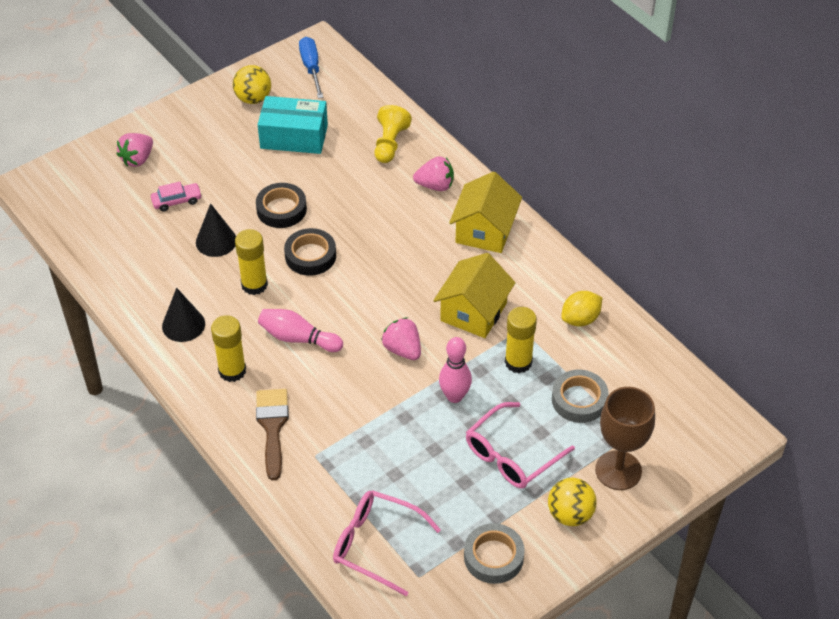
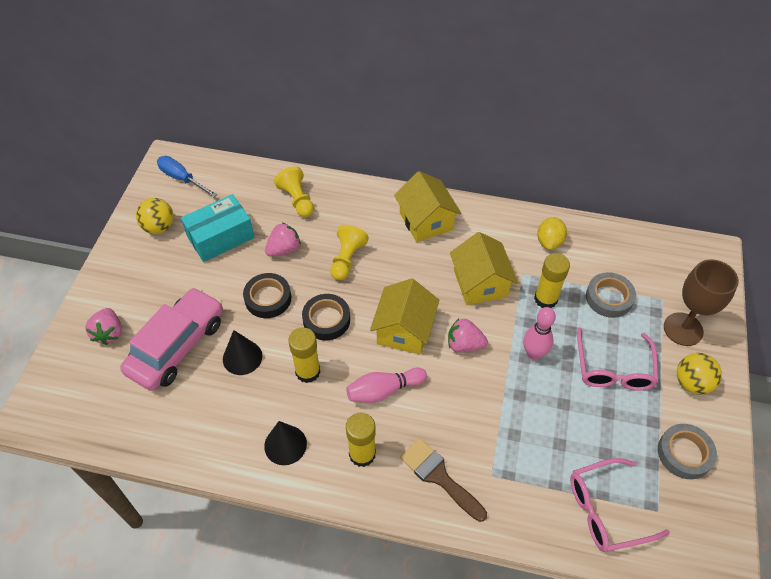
camera: 40 degrees left, 5 degrees up
(177, 201) = (177, 346): pink car -> pink car, size x2.35
(365, 305) = (404, 330): none -> yellow house
(379, 219) = (347, 259): none -> yellow pawn
(435, 185) = (360, 210): pink strawberry -> pink strawberry (284, 249)

